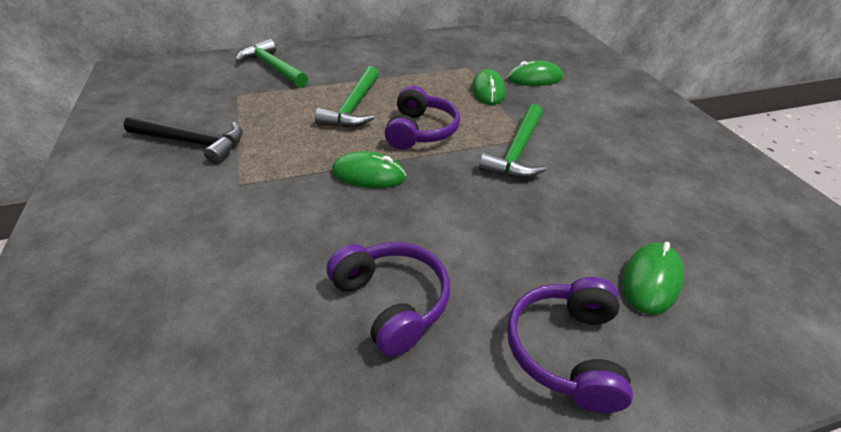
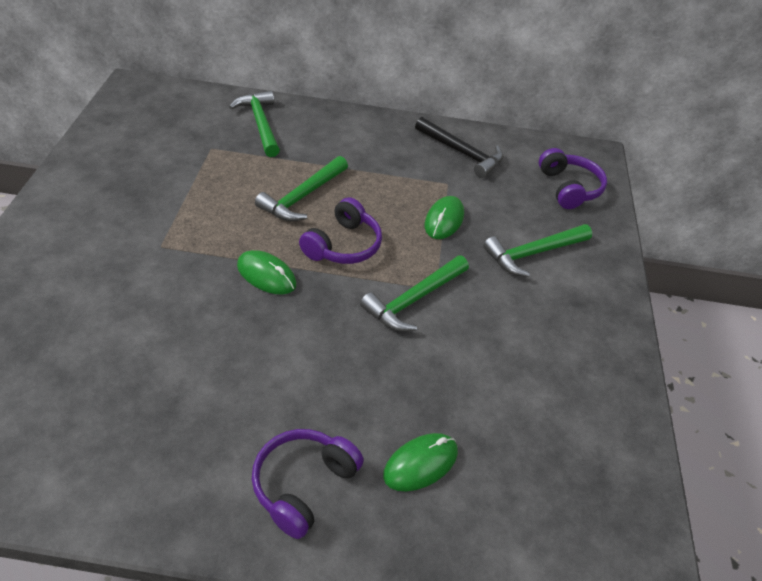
camera: 20 degrees right, 5 degrees up
(192, 143) = (147, 190): black hammer -> black hammer (462, 153)
(392, 302) = (207, 394): purple headphones -> purple headphones (569, 188)
(534, 78) = (506, 221): green mouse -> none
(576, 93) = (533, 253): none -> green hammer

